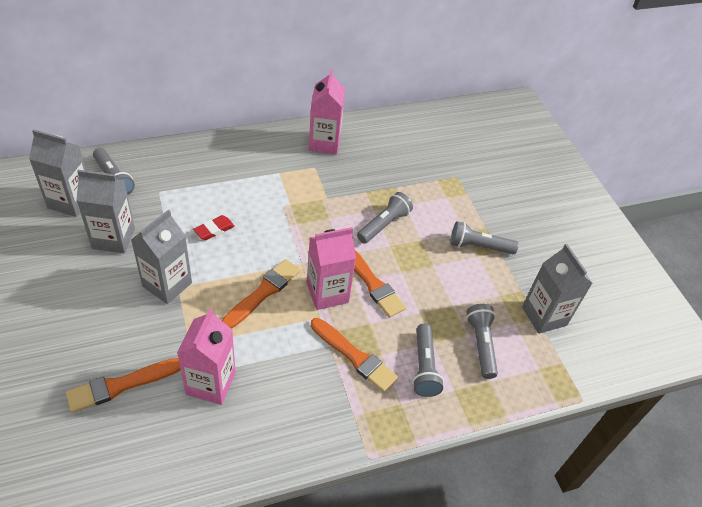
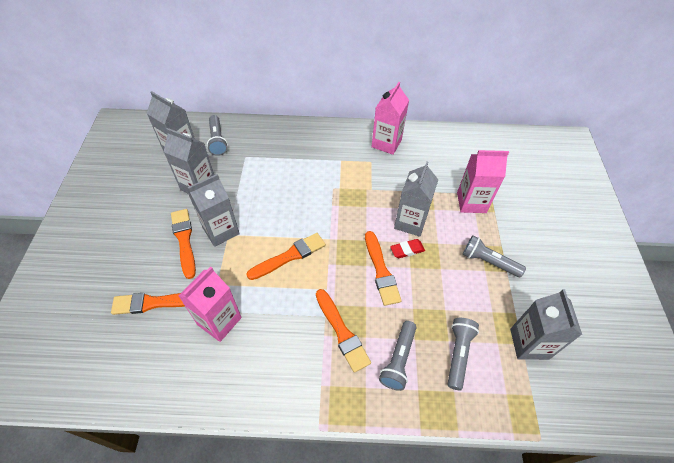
camera: 25 degrees right, 5 degrees up
(125, 306) = (184, 240): none -> orange brush
(214, 230) = (273, 195): red eraser -> red eraser (407, 250)
(327, 293) = (340, 270): pink carton -> pink carton (471, 202)
(384, 224) = (410, 222): grey flashlight -> grey carton

